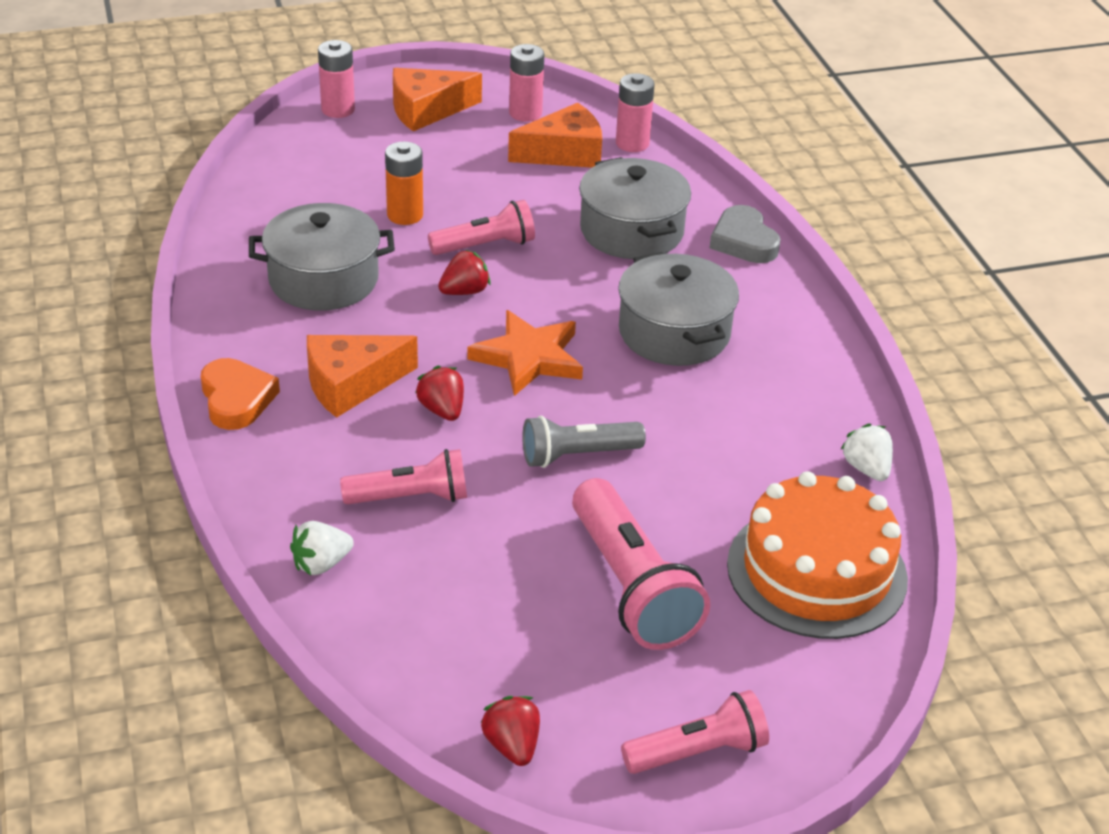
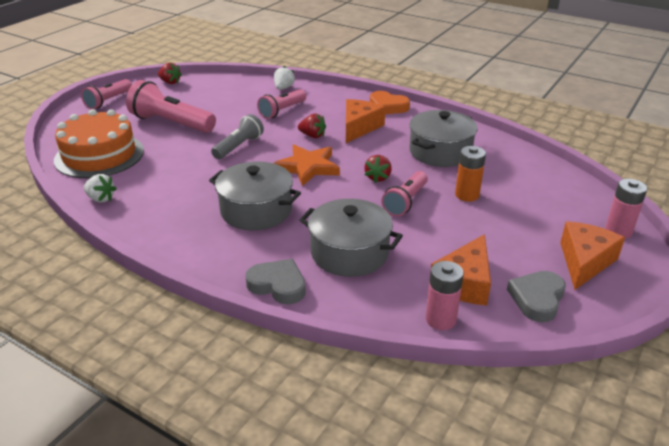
camera: 140 degrees right, 5 degrees down
(525, 113) = (537, 299): pink battery -> grey heart

